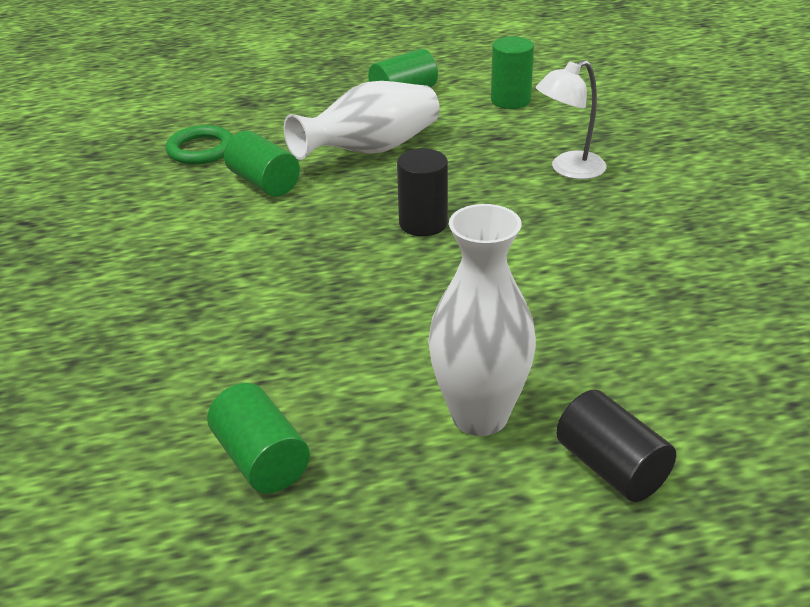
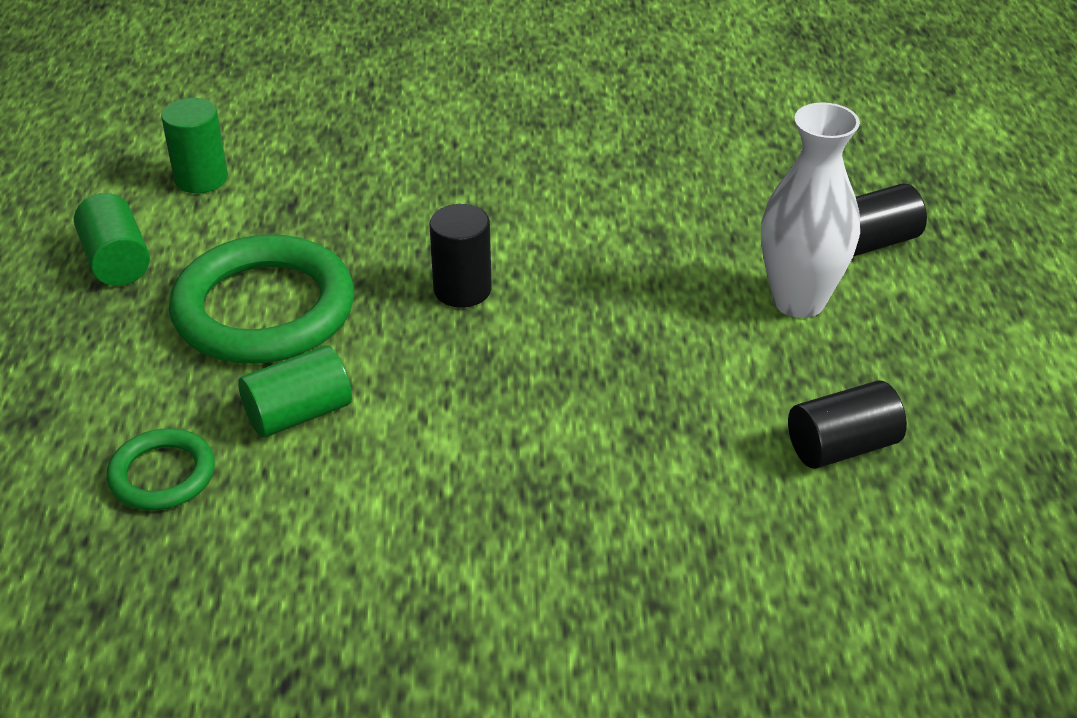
camera: 80 degrees left, 5 degrees up
(261, 460) = (842, 447): green cylinder -> black cylinder
(370, 150) = (264, 309): white vase -> green ring
(569, 169) = (395, 170): white lamp -> none

